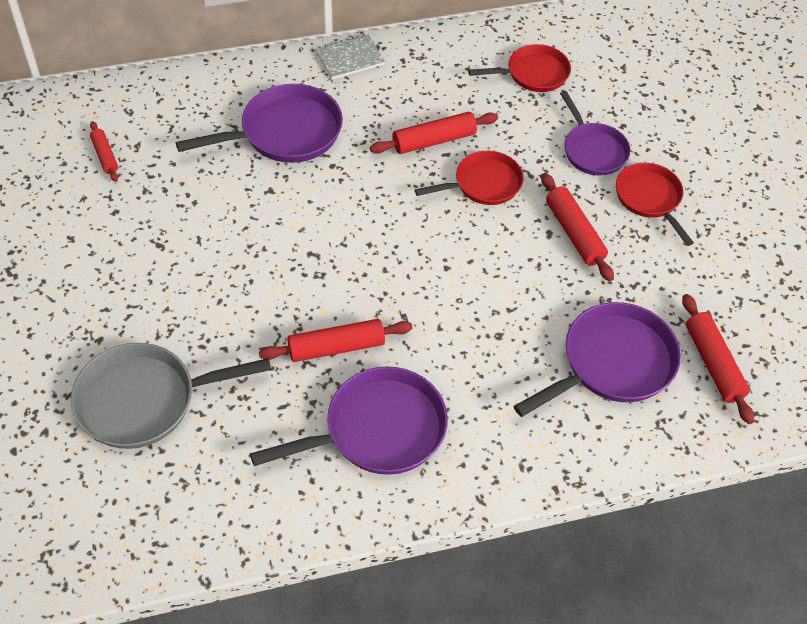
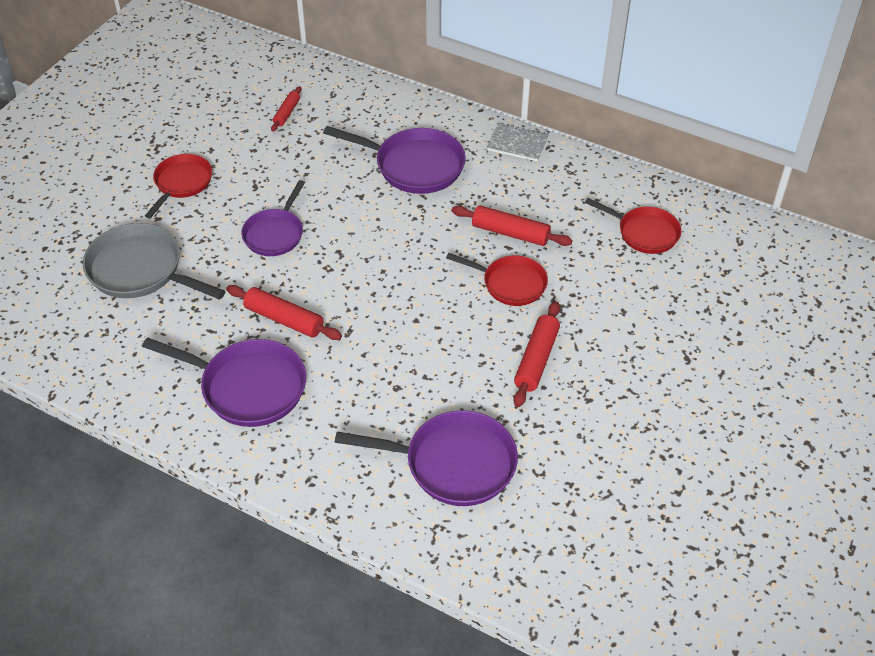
camera: 45 degrees right, 5 degrees down
(593, 150) = (624, 313): purple pan -> purple pan (275, 233)
(650, 199) = (626, 376): red pan -> red pan (181, 183)
(713, 363) = (529, 520): red rolling pin -> none

